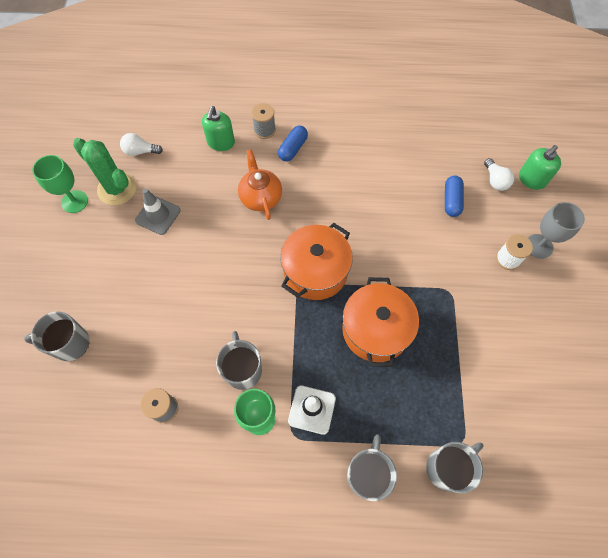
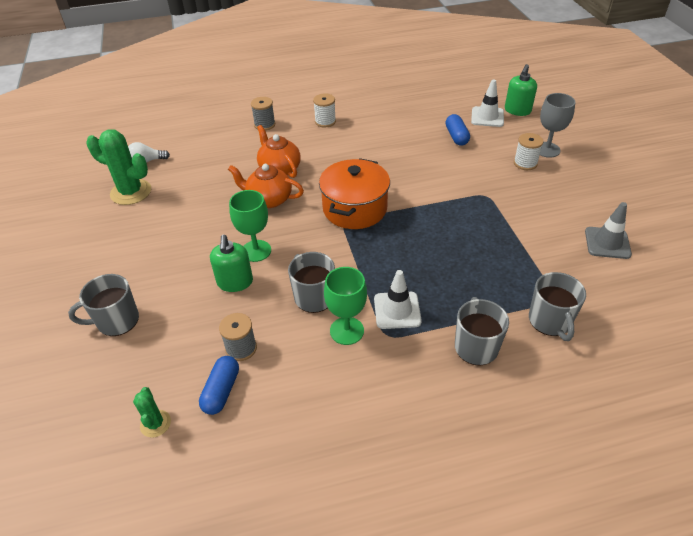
camera: 15 degrees left, 20 degrees down
(75, 201) = (88, 210): green goblet -> green goblet (256, 251)
(75, 465) = (155, 423): none -> green cactus
(158, 215) = (180, 202): grey traffic cone -> grey traffic cone (607, 243)
(221, 143) = (225, 140): green soap dispenser -> green soap dispenser (235, 282)
(239, 235) = (269, 199): none -> orange teapot
(293, 148) = (296, 131): blue capsule -> blue capsule (221, 391)
(325, 142) = (325, 121): none -> white spool
(375, 330) = (431, 237): orange pot -> none
(447, 468) = (550, 321): grey mug -> grey mug turned 135 degrees clockwise
(495, 180) = (487, 117): white light bulb -> white traffic cone

